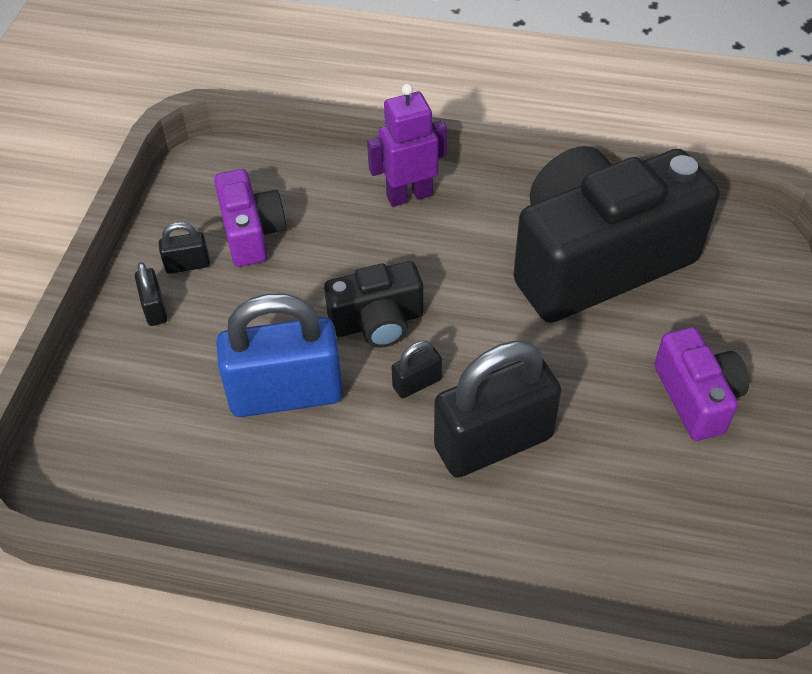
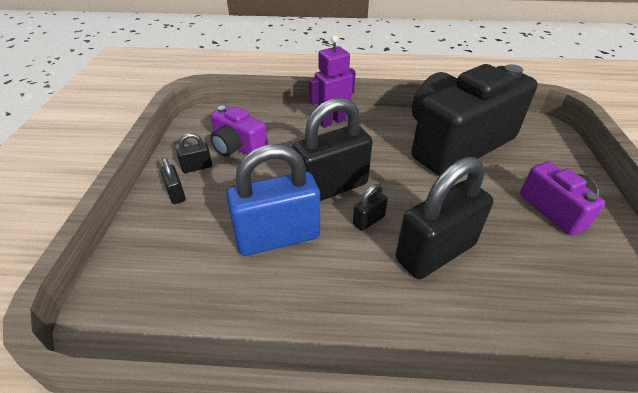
camera: 10 degrees left, 10 degrees down
(251, 233) = (238, 147): purple camera -> purple camera turned 150 degrees clockwise
(377, 322) = (331, 187): black camera -> black padlock

